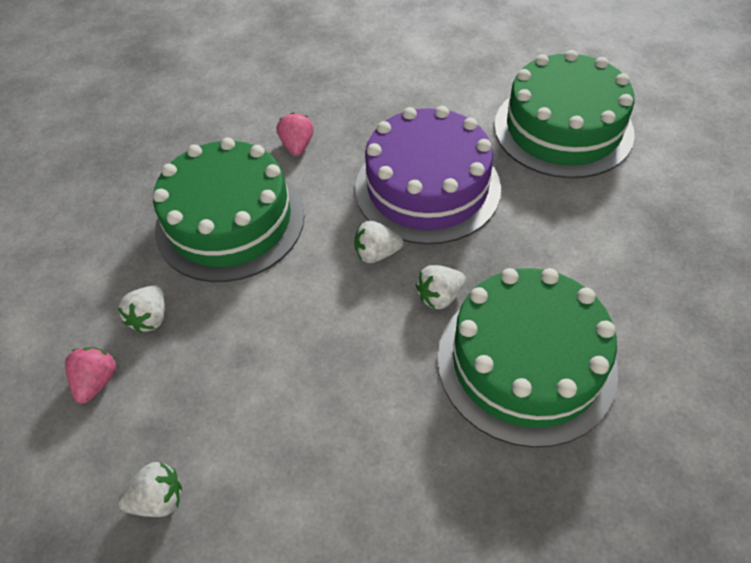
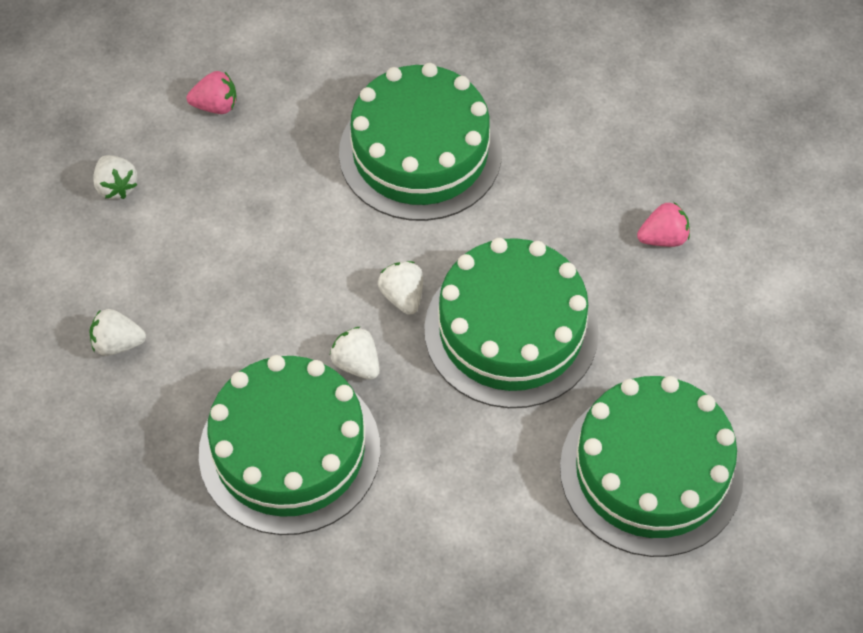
camera: 75 degrees right, 5 degrees up
(151, 318) = (288, 123): white strawberry -> white strawberry (118, 343)
(297, 146) = (548, 187): pink strawberry -> pink strawberry (663, 238)
(427, 187) = (511, 330): purple cake -> green cake

